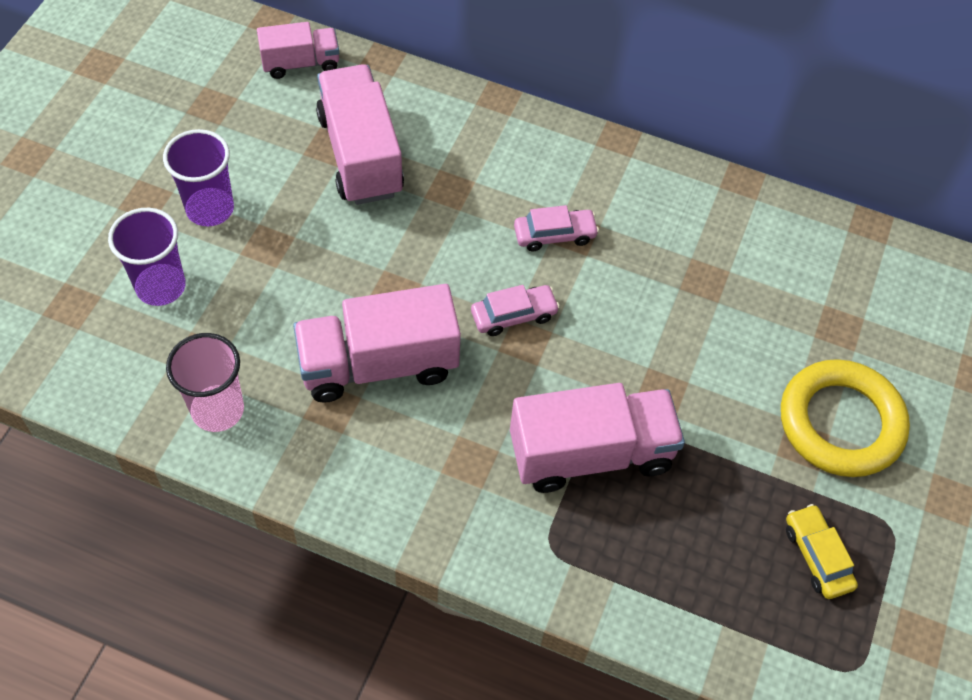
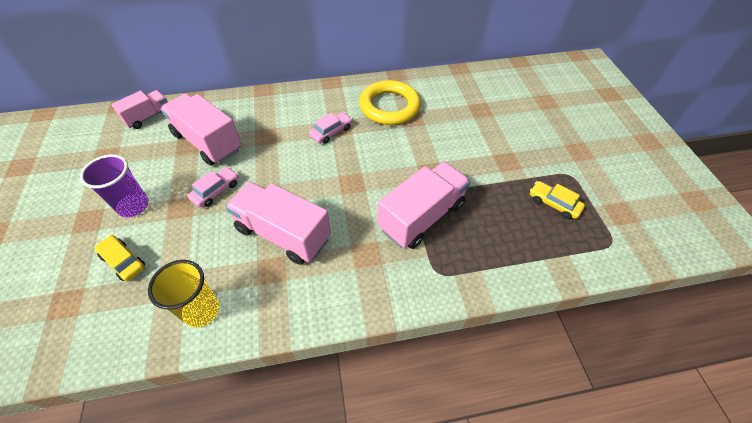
camera: 30 degrees left, 5 degrees down
(161, 286) = (123, 261): purple cup -> yellow car
(218, 410) = (201, 310): pink cup -> yellow cup
(378, 364) = (283, 233): pink truck -> pink truck turned 75 degrees clockwise
(514, 315) = (337, 175): pink car -> pink car (216, 191)
(840, 423) = (513, 145): yellow ring -> yellow ring (389, 107)

